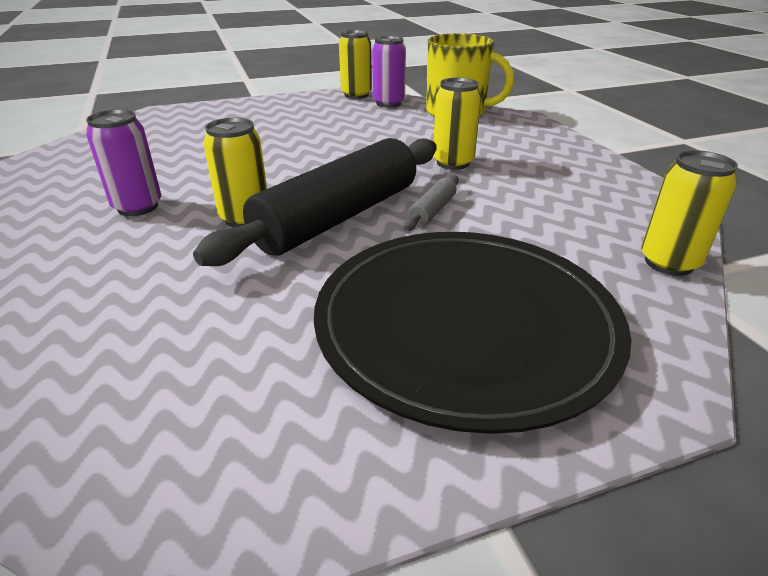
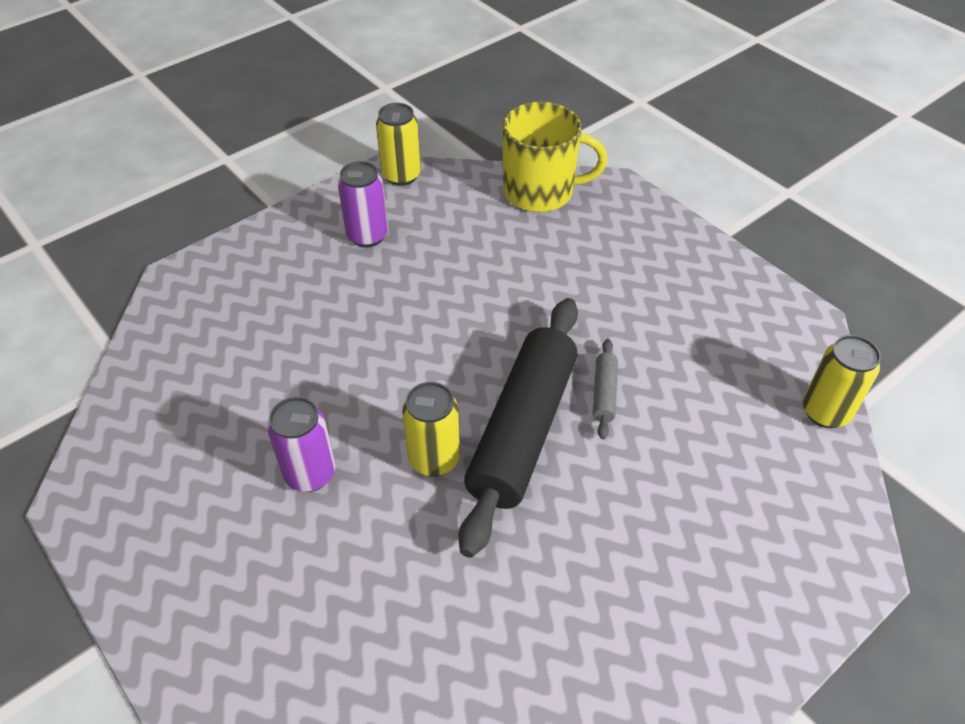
camera: 20 degrees left, 15 degrees up
(388, 103) = (451, 188): purple can -> purple can (367, 236)
(453, 163) = (584, 302): yellow can -> none
(465, 325) = (701, 541): black plate -> none

